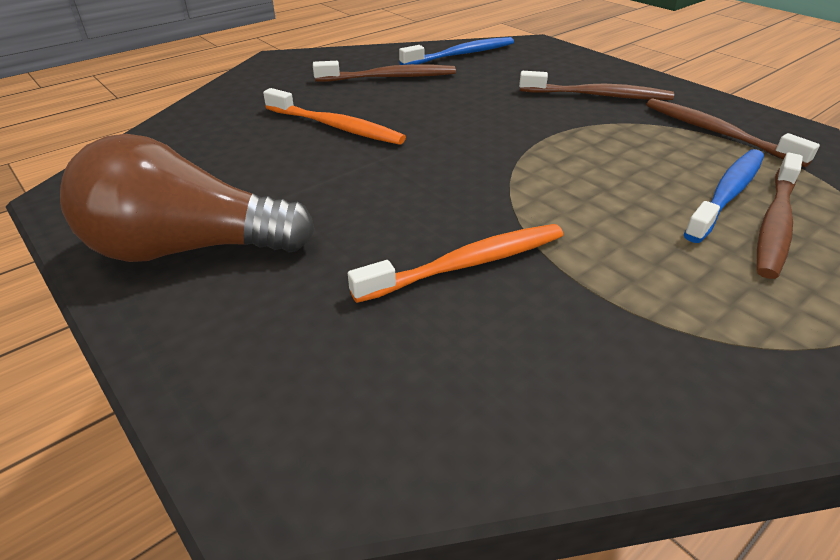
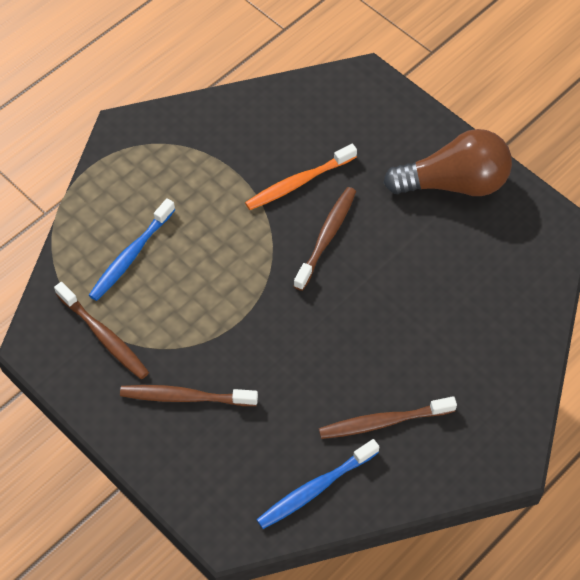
camera: 175 degrees right, 20 degrees up
(336, 126) = (409, 323): orange toothbrush -> none
(775, 223) = (114, 229): brown toothbrush -> brown toothbrush (326, 237)

